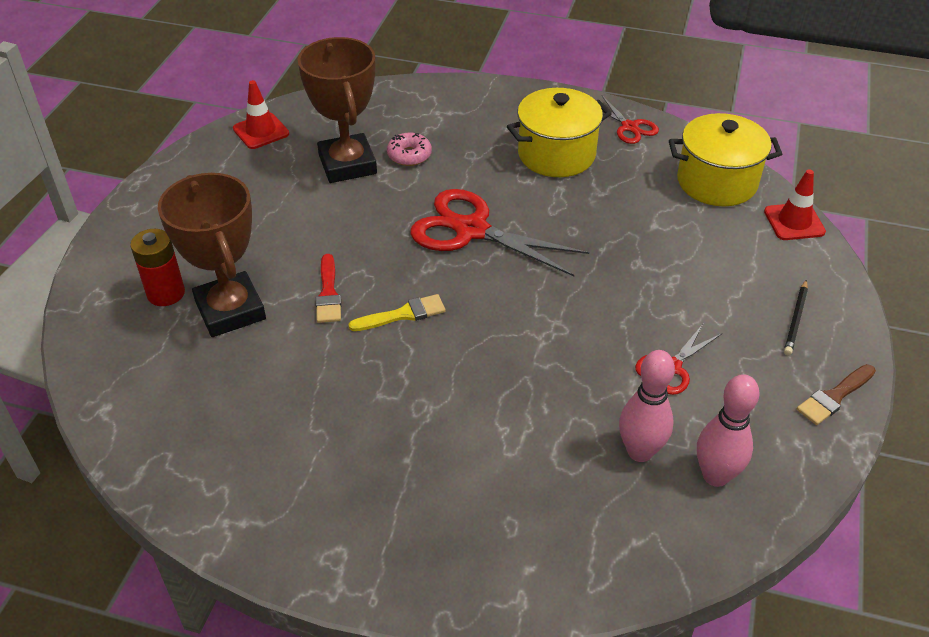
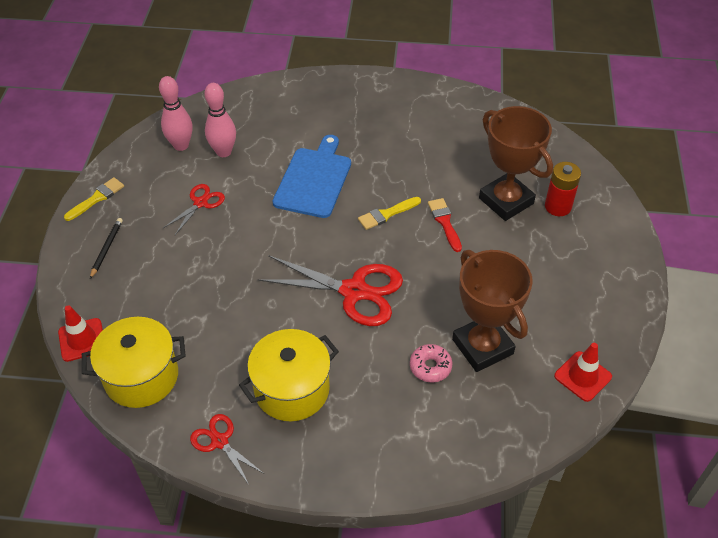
camera: 170 degrees right, 5 degrees up
(496, 380) = (314, 180): none -> blue cutting board
(834, 396) = (97, 198): brown brush -> yellow brush

